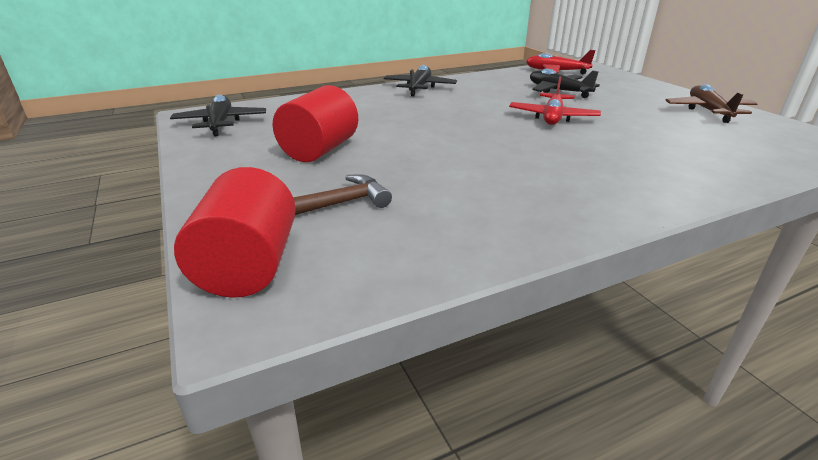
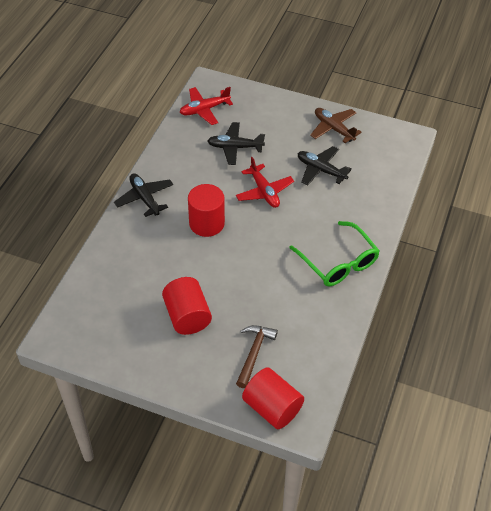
camera: 45 degrees left, 20 degrees up
(221, 123) = (88, 333): black plane -> black plane (321, 170)
(453, 113) = (206, 223): none -> red cylinder
(585, 189) = (338, 262): none -> green glasses

